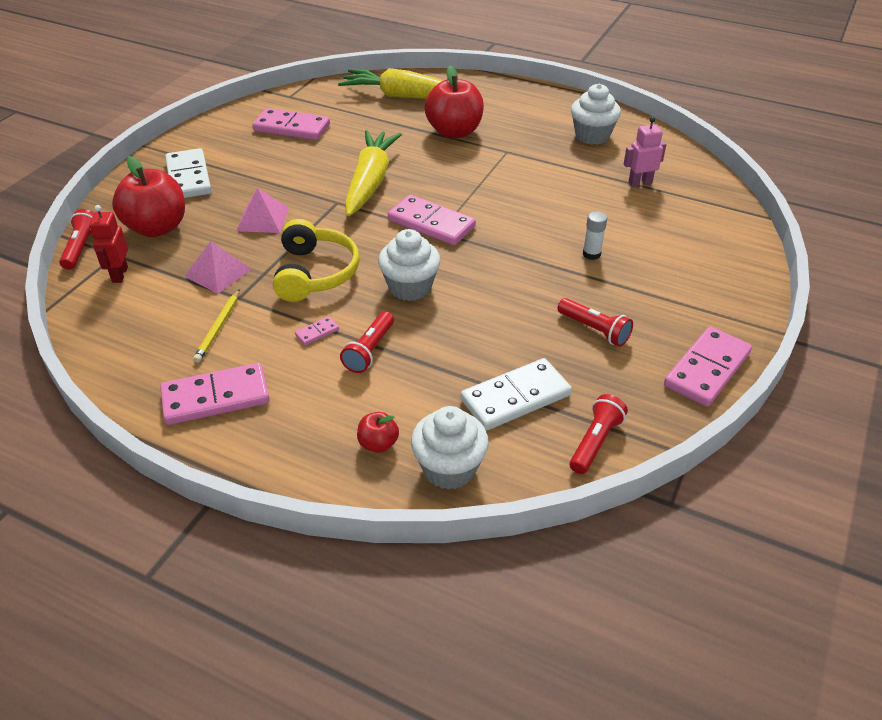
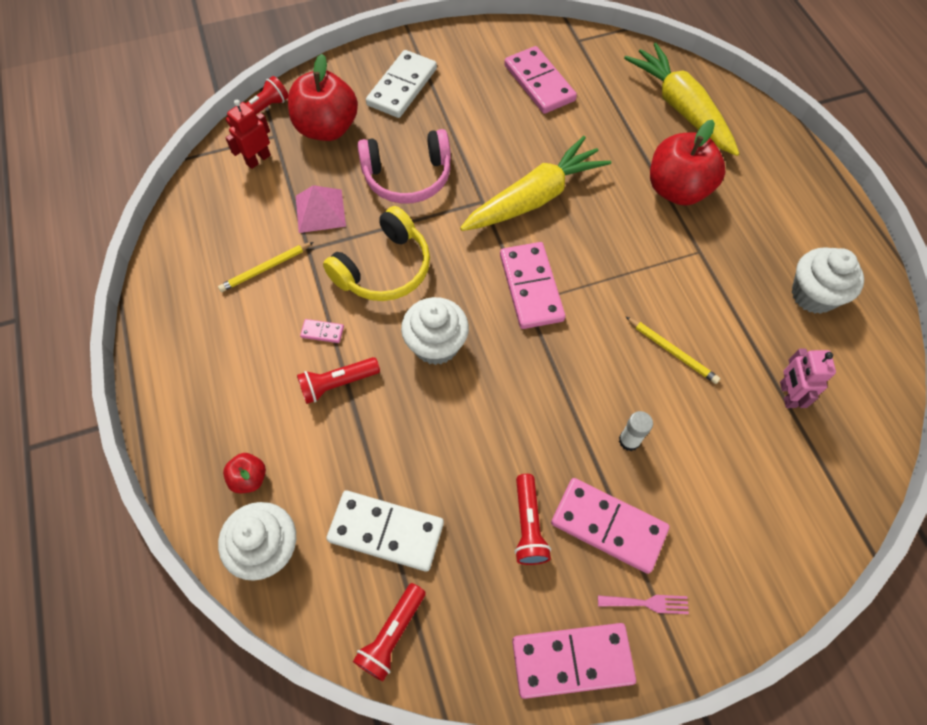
camera: 45 degrees right, 20 degrees up
(216, 397) = (200, 335): pink domino -> pink domino (608, 526)
(262, 219) = (407, 177): pink pyramid -> pink headphones
(556, 202) = (672, 351): none -> yellow pencil
(595, 442) = (392, 634): red flashlight -> red flashlight turned 135 degrees clockwise
(640, 183) = (787, 394): pink robot -> pink robot turned 120 degrees counterclockwise
(705, 315) = (647, 603): none -> pink fork

